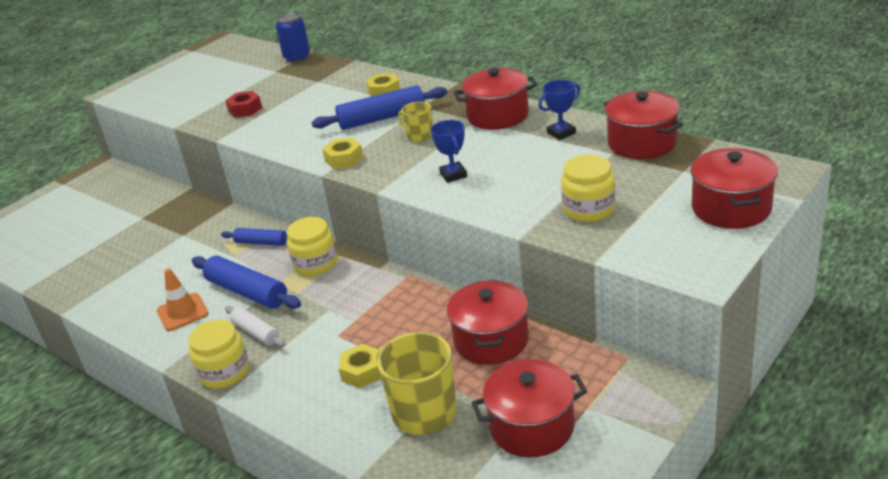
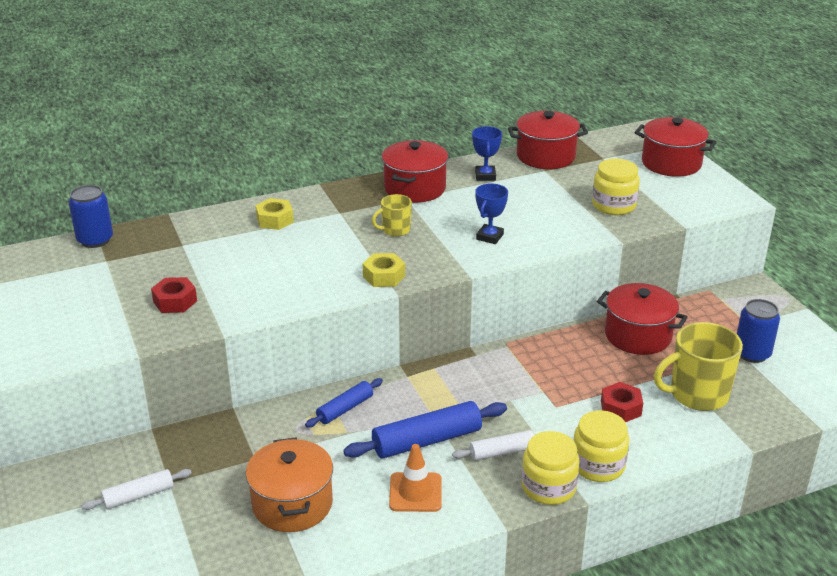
camera: 65 degrees left, 0 degrees up
(123, 214) = (138, 496): none -> white rolling pin
(143, 269) = (292, 504): none -> orange pot
(315, 264) = (426, 386): yellow jar -> yellow jar (598, 465)
(362, 372) = (621, 408): yellow nut -> red nut
(382, 118) = (330, 236): blue rolling pin -> none
(453, 175) = (489, 237): blue trophy -> blue trophy turned 75 degrees counterclockwise
(531, 427) = (752, 353): red pot -> blue can

